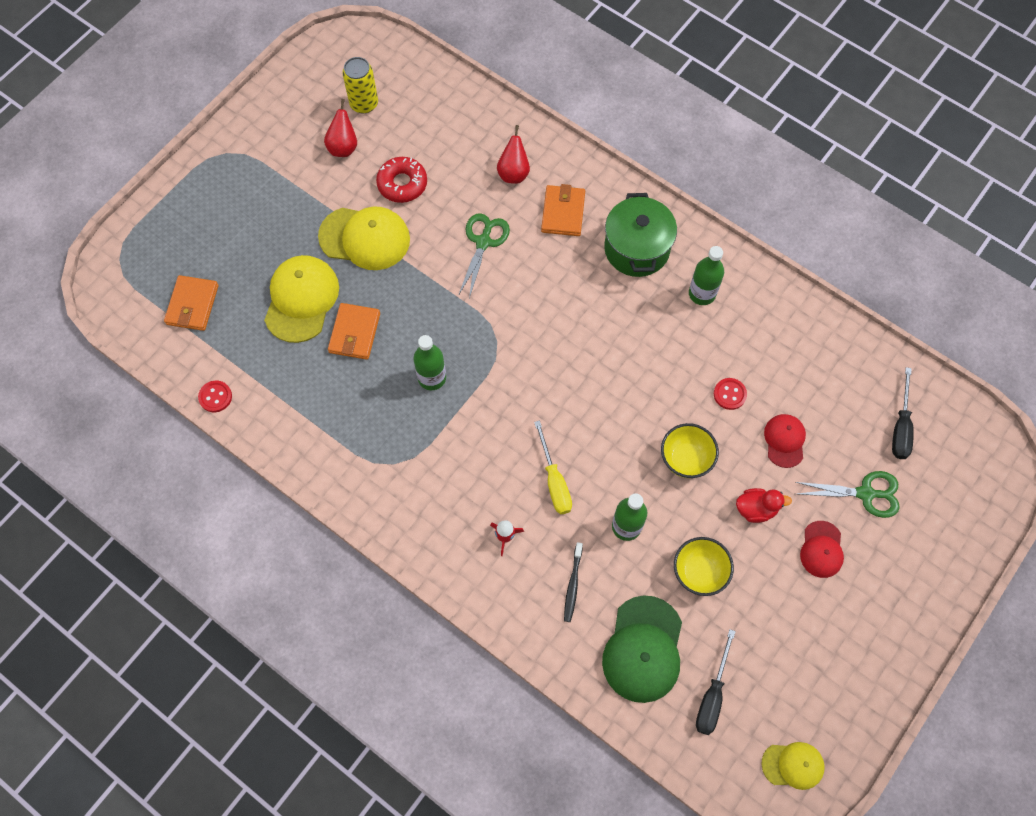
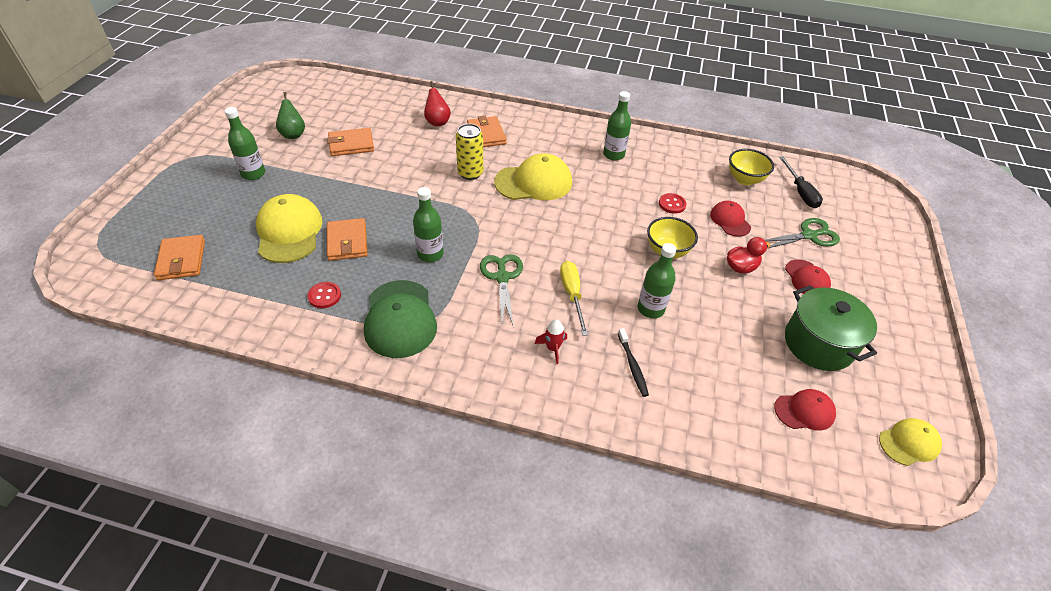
camera: 25 degrees left, 20 degrees down
(215, 397) = (224, 322): red button -> red button (324, 296)
(286, 200) = (253, 174): none -> green bottle
(343, 147) = (293, 134): red pear -> green pear
(364, 104) = (301, 109): yellow can -> yellow can (470, 173)
(365, 238) = (332, 181): yellow cap -> yellow cap (534, 182)
(402, 184) = (351, 144): red donut -> orange wallet
(483, 242) = (433, 163): green scissors -> green scissors (502, 277)
(554, 481) = (572, 295): yellow screwdriver -> yellow screwdriver turned 150 degrees counterclockwise
(637, 249) = (552, 142): green pot -> green pot (818, 343)
(643, 649) = (723, 395): green cap -> green cap (400, 319)
(699, 572) = (729, 323): yellow bowl -> yellow bowl (744, 179)
(712, 695) = (804, 411): black screwdriver -> red cap

